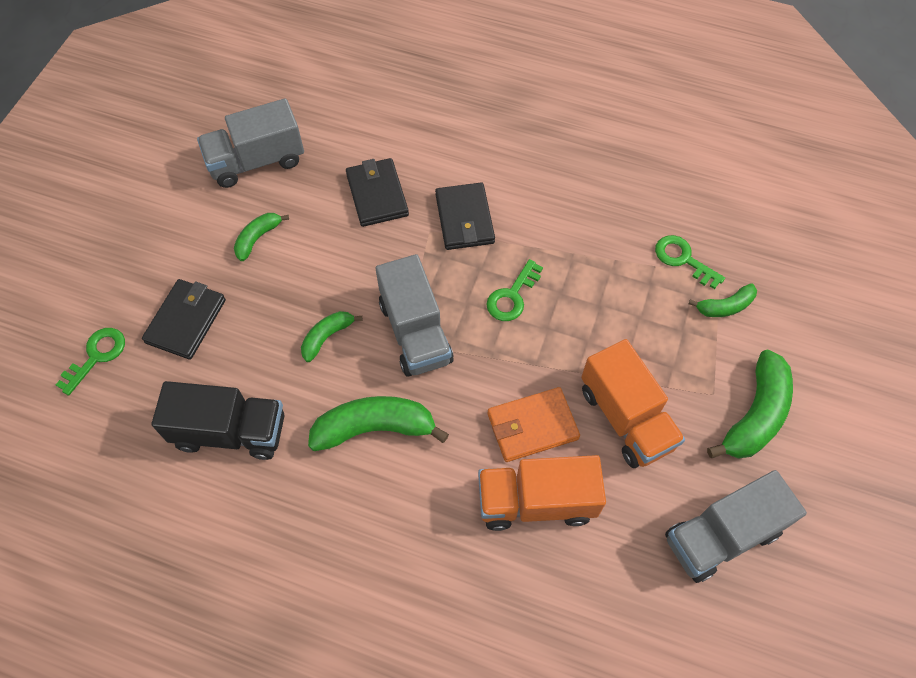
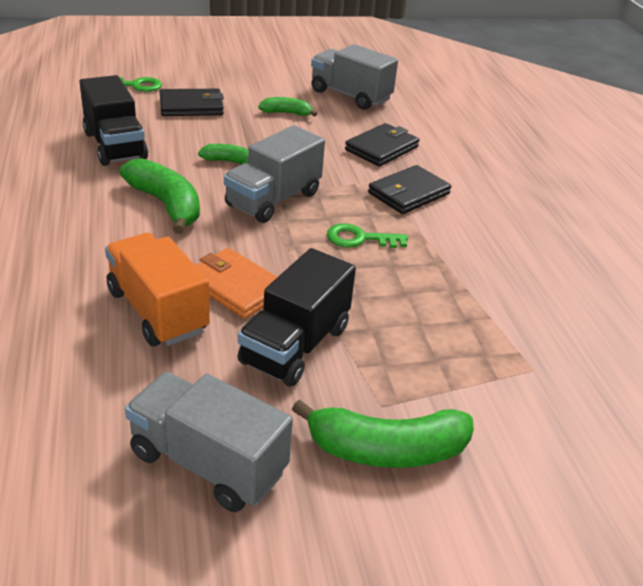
camera: 55 degrees right, 25 degrees down
(626, 418) = (295, 345): orange truck -> black truck
(683, 259) = (521, 335): green key -> none
(725, 306) = (500, 384): green banana -> none

